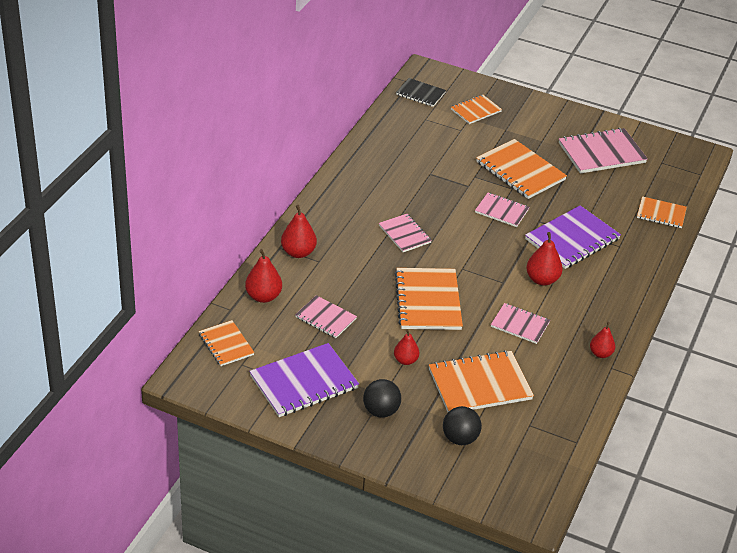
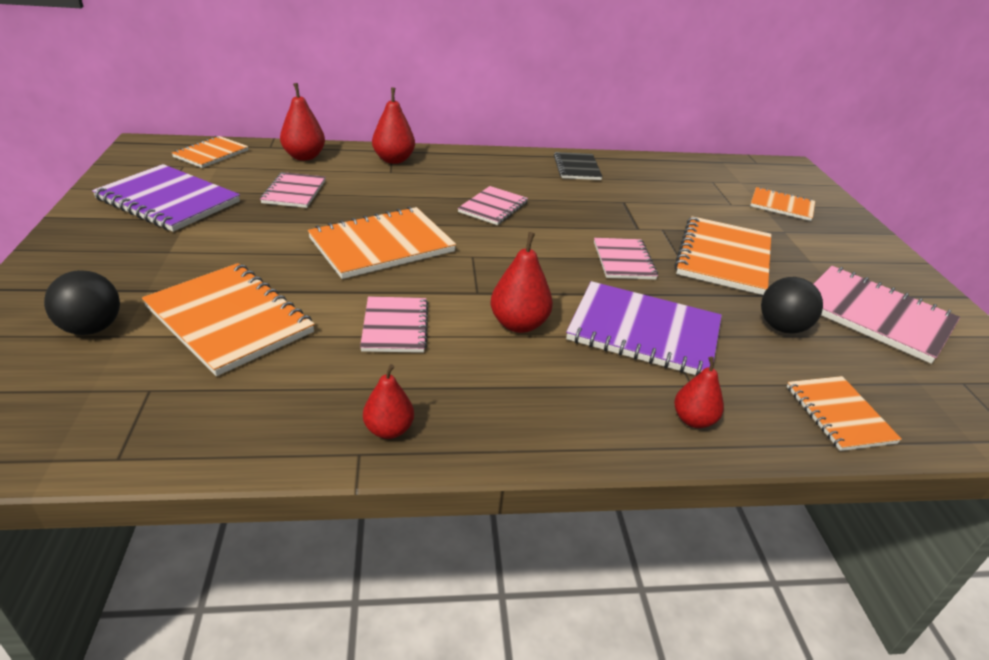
camera: 60 degrees right, 5 degrees down
(381, 411) = (133, 256): black ball -> black ball (782, 327)
(405, 360) = (248, 253): red pear -> red pear (693, 420)
(420, 94) = (748, 171): black notebook -> black notebook (577, 168)

